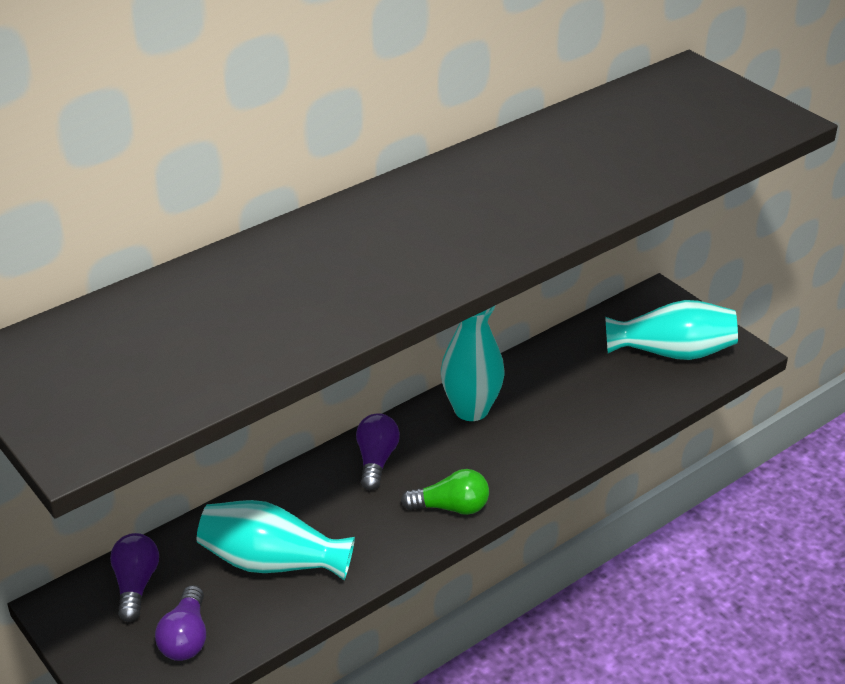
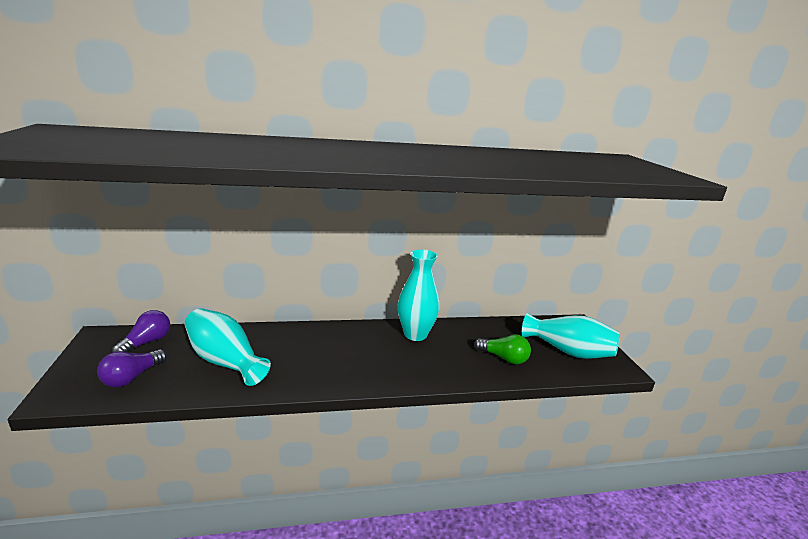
camera: 25 degrees right, 15 degrees down
(376, 460) = (337, 337): purple light bulb -> none
(451, 507) = (355, 375): green light bulb -> green light bulb (504, 358)

